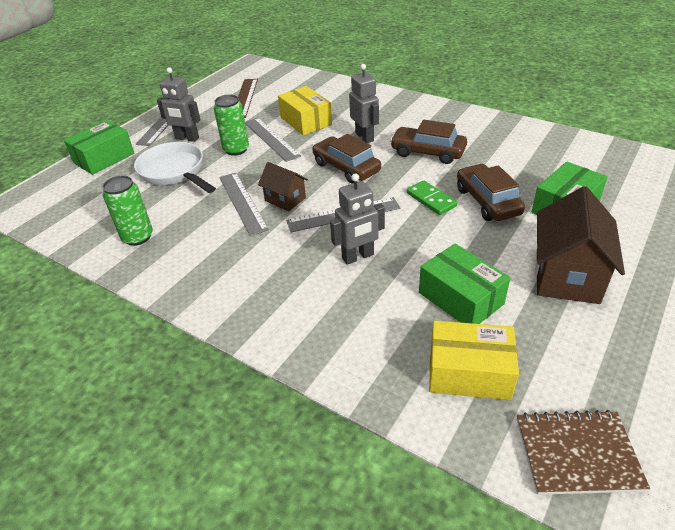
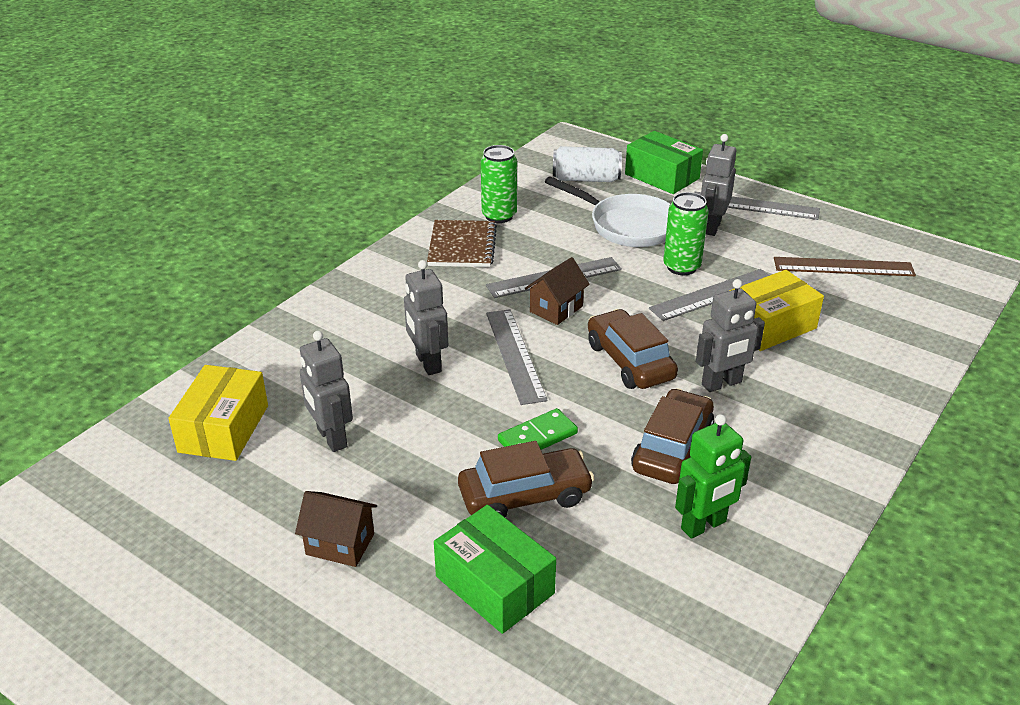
camera: 90 degrees right, 5 degrees down
(91, 193) = (586, 179): none -> white can
(174, 172) = (627, 226): white pan -> white pan turned 75 degrees clockwise
(346, 168) = (629, 361): brown car -> brown car turned 75 degrees counterclockwise
(460, 298) = (331, 438): green box -> grey robot
(486, 143) = (704, 525): none -> green robot
(567, 275) = (340, 544): brown house -> brown house, size x0.56
(577, 453) = (98, 485): brown notebook -> brown notebook (462, 246)

